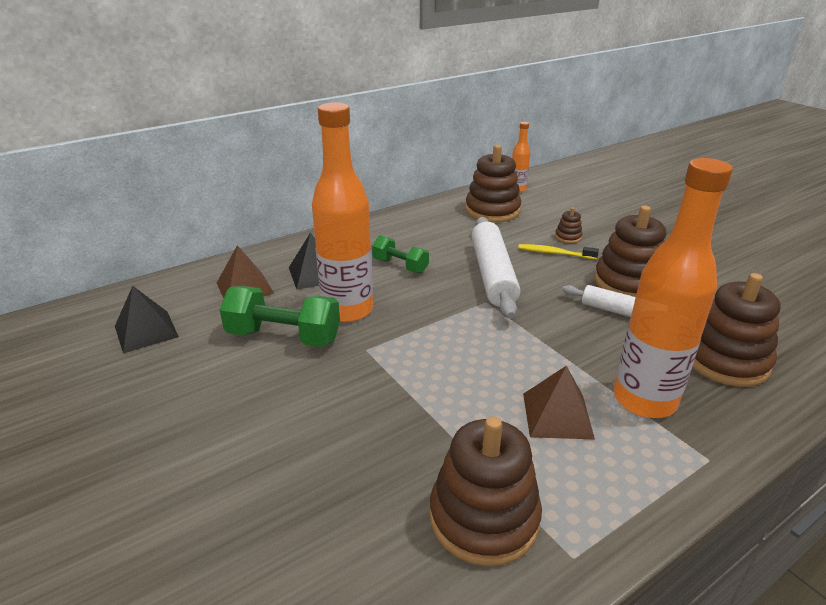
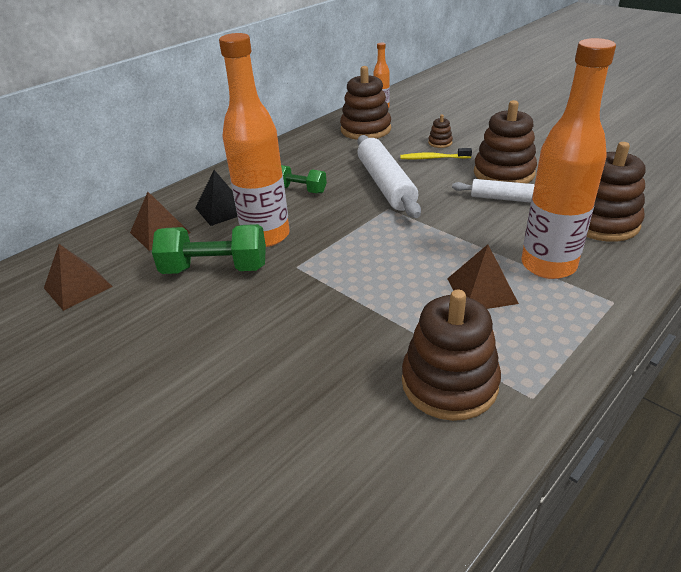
camera: 10 degrees left, 5 degrees up
(146, 331) = (78, 287): black pyramid -> brown pyramid

